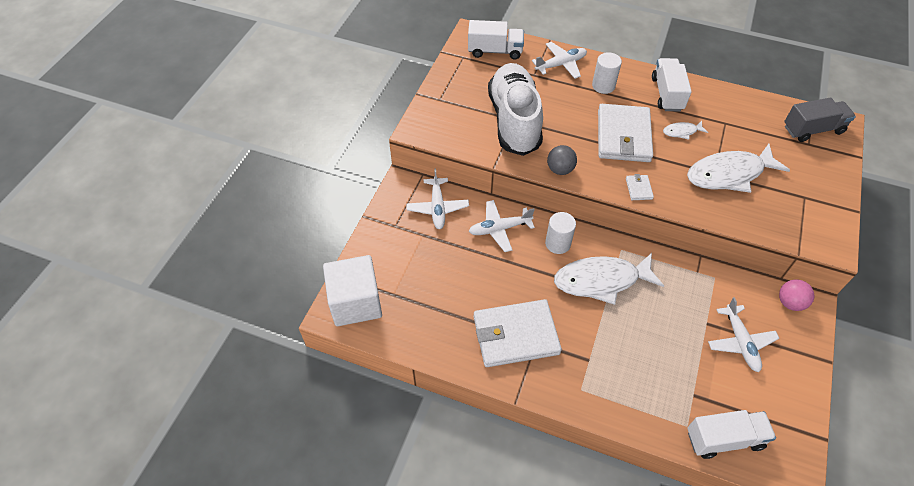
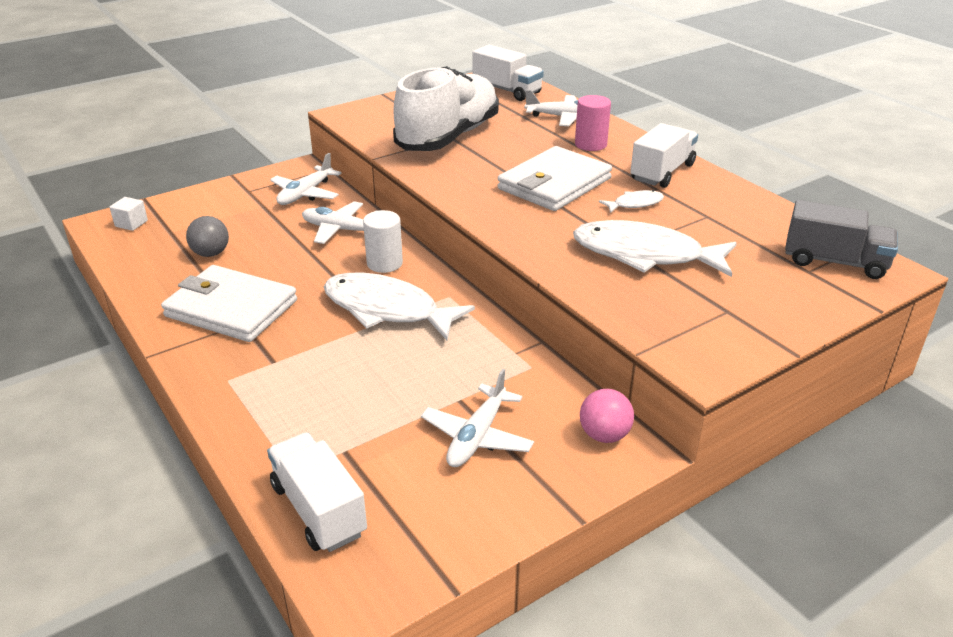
camera: 35 degrees right, 20 degrees down
(356, 302) = (131, 223): white cube -> white cube, size x0.40
(560, 169) = (440, 182): grey ball -> grey ball (211, 253)
(603, 86) = (590, 144): white cylinder -> pink cylinder
(638, 188) = (507, 225): white wallet -> none
(682, 132) = (635, 204): white fish -> white fish turned 135 degrees clockwise
(724, 439) = (319, 510): white truck -> white truck turned 150 degrees counterclockwise

